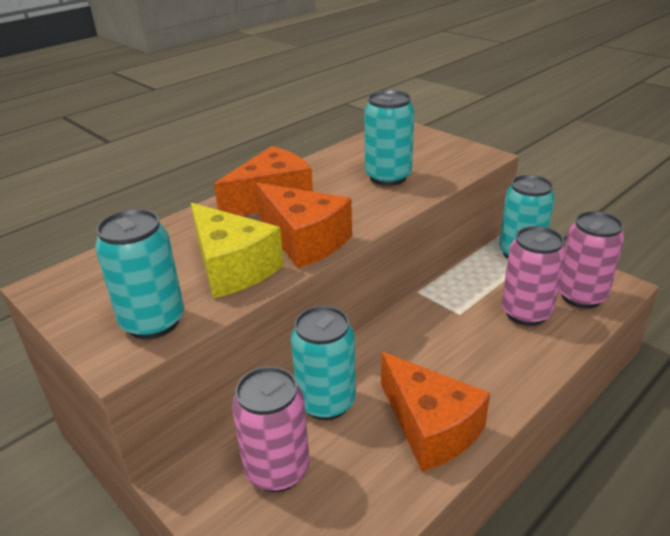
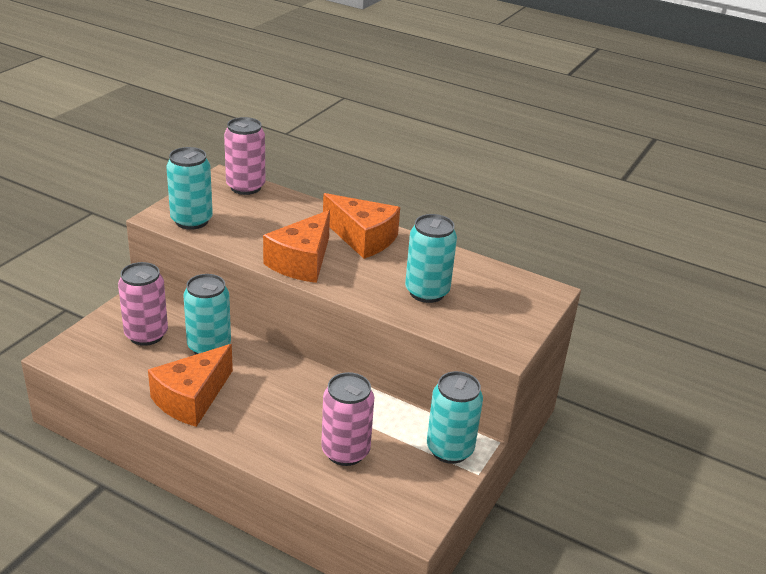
camera: 70 degrees right, 0 degrees up
(232, 267) = (258, 237): yellow cheese -> none
(581, 296) = (385, 492): pink can -> pink can (245, 187)

